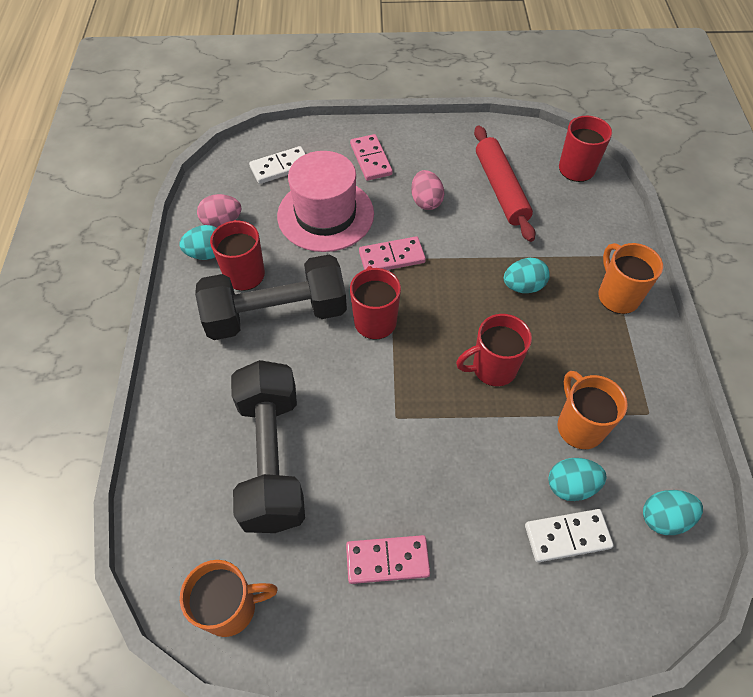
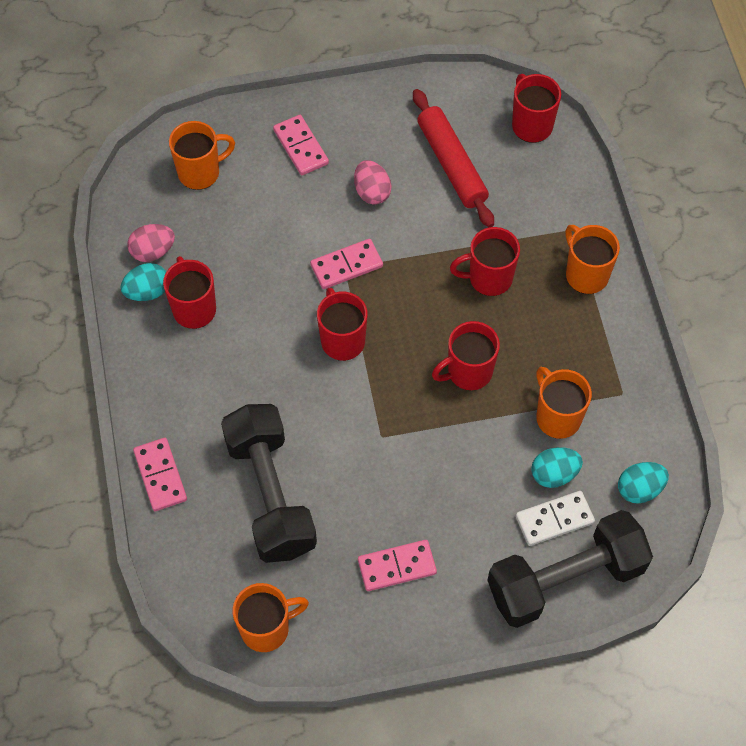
camera: 10 degrees left, 5 degrees up
(168, 421) = (160, 475): none -> pink domino
(276, 314) = (239, 349): black dumbbell -> black dumbbell (565, 579)
(280, 167) = (200, 172): white domino -> orange mug
(325, 214) = (265, 225): pink hat -> none
(523, 286) = (488, 278): turquoise egg -> red mug

